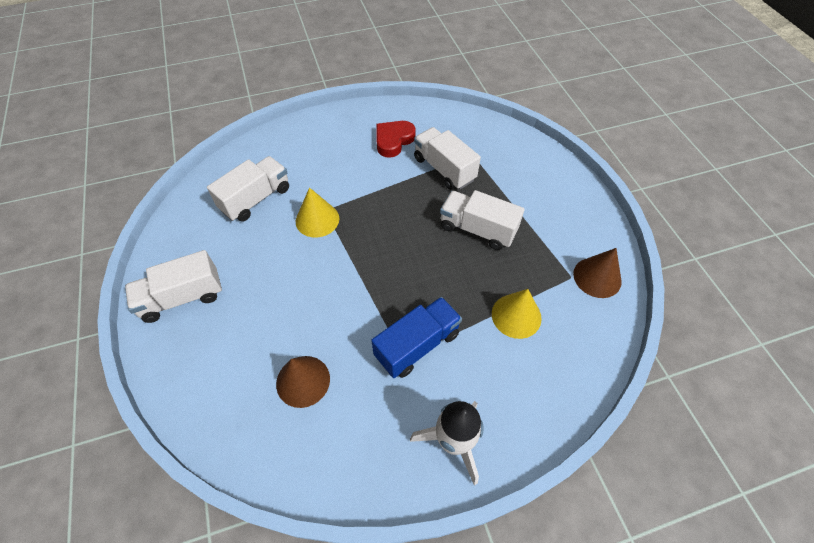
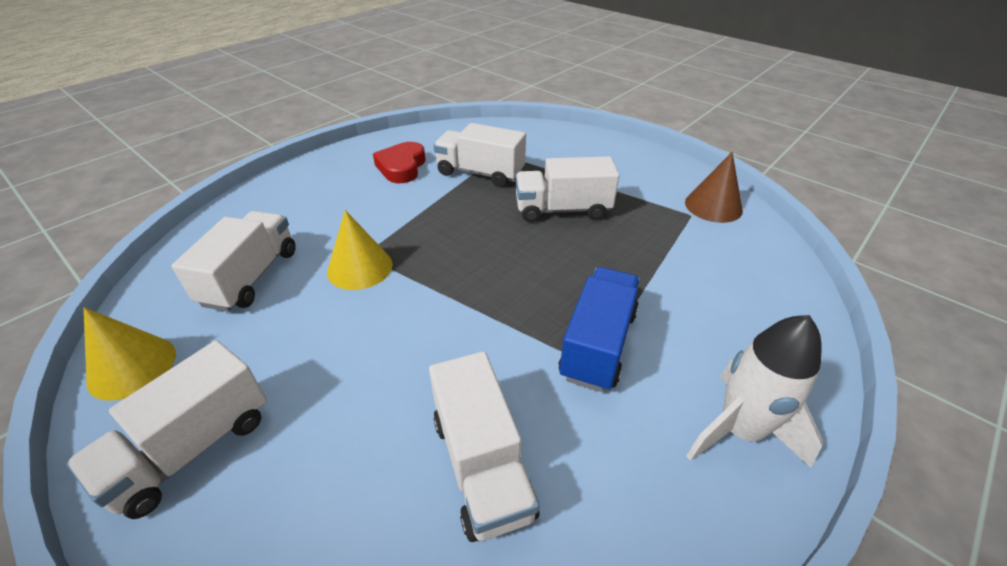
camera: 30 degrees left, 15 degrees down
(303, 381) = (482, 465): brown cone -> white truck
(516, 315) = (675, 268): yellow cone -> yellow cone (132, 367)

